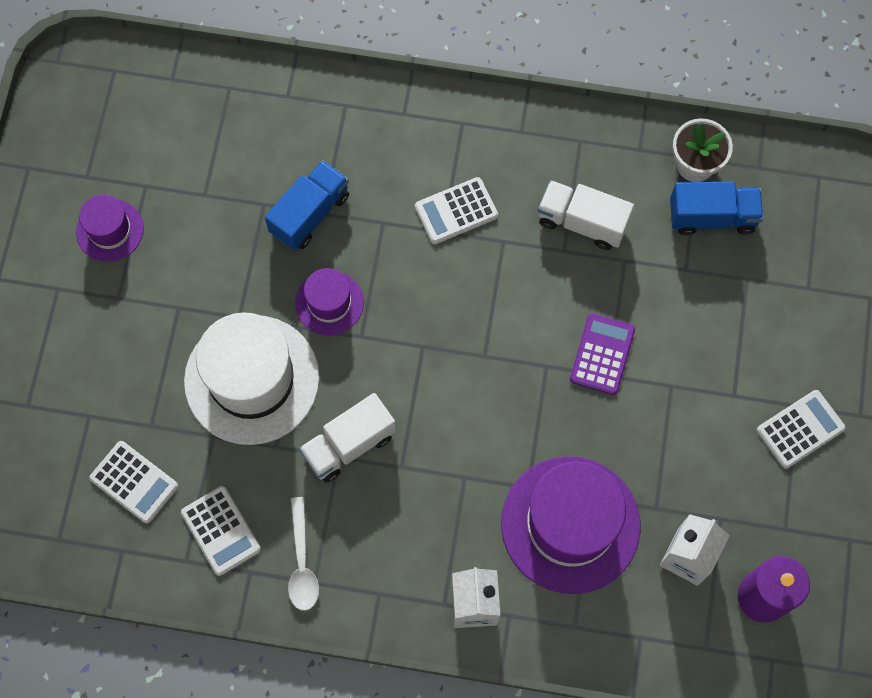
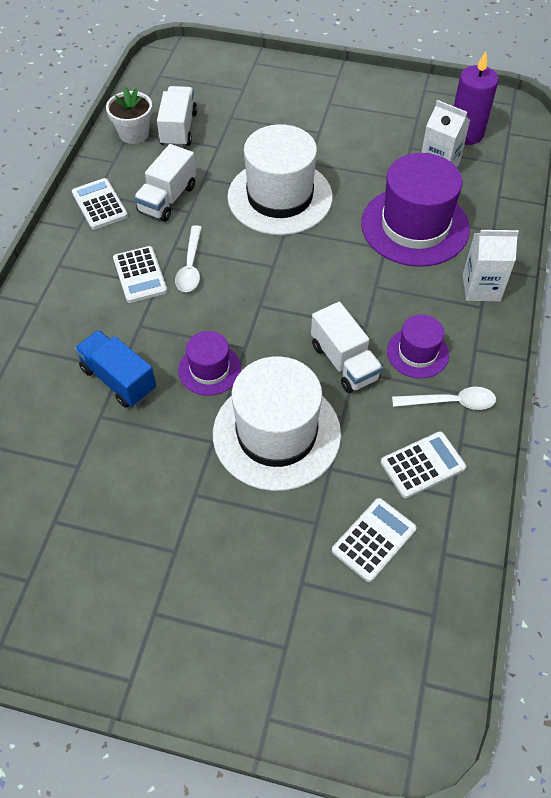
camera: 85 degrees left, 15 degrees down
(110, 230) = (96, 557): purple hat -> purple hat (417, 353)
(474, 264) = (190, 266): none -> white spoon
(602, 354) = (280, 197): purple calculator -> white hat
(712, 217) = (178, 129): blue truck -> white truck
(800, 429) = (346, 104): white calculator -> white calculator (99, 204)

